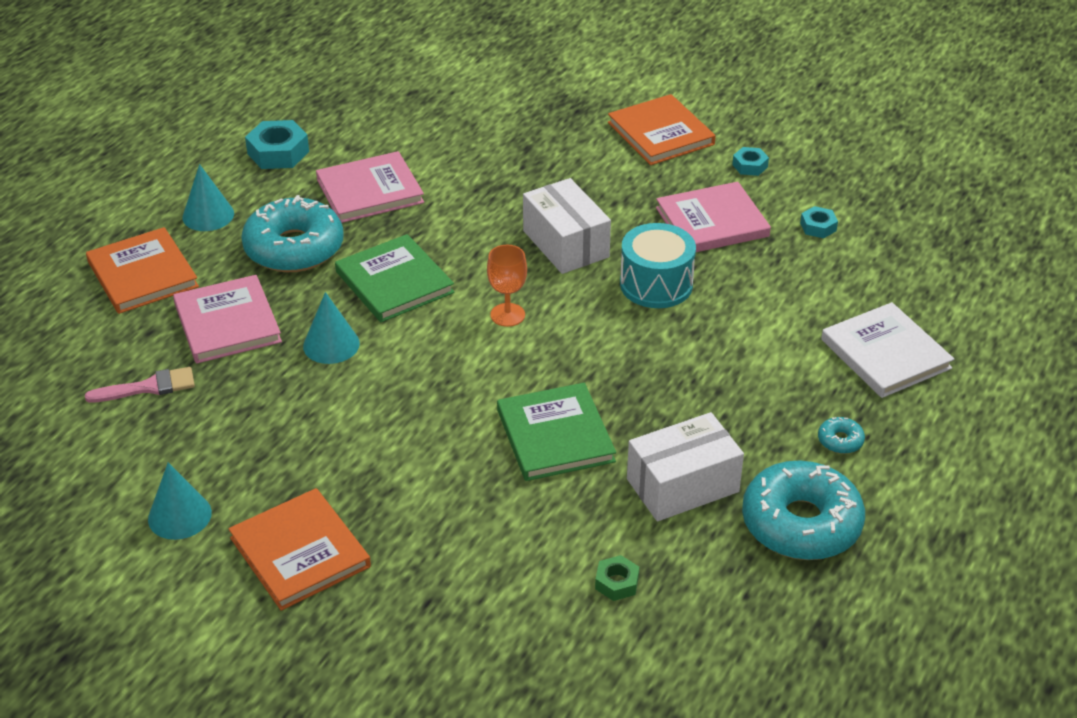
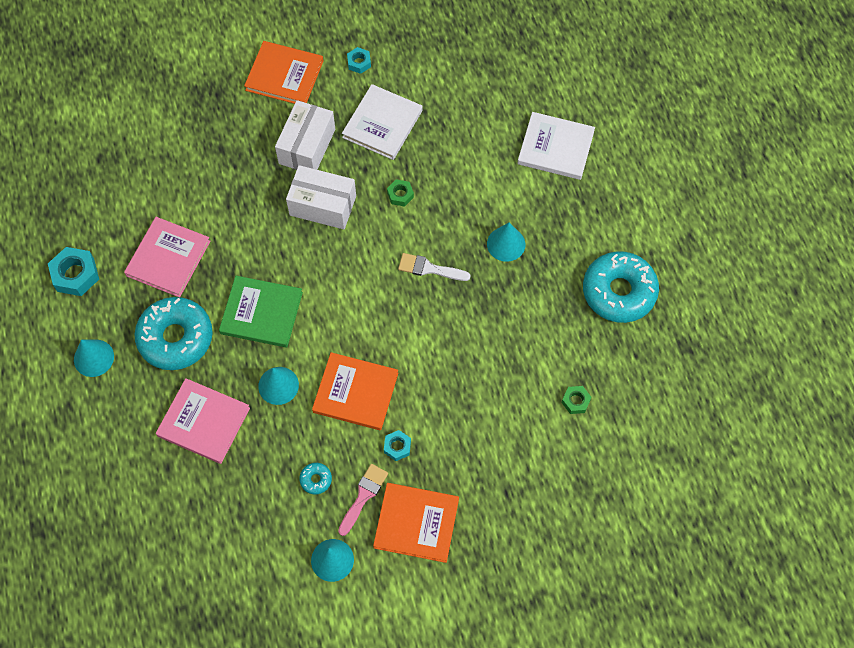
camera: 45 degrees left, 25 degrees up
(142, 274) = (111, 433): orange book -> orange book (355, 392)
(148, 387) = (215, 502): pink brush -> pink brush (363, 496)
(507, 315) = (347, 283): orange goblet -> none
(555, 436) = (457, 341): green book -> none
(606, 359) = (429, 268): none -> white brush
(656, 284) = (400, 195): turquoise drum -> green nut
(682, 485) = (546, 317): white box -> white box (307, 146)
(712, 222) = (382, 124): pink book -> white book
(719, 394) = (506, 244): none -> turquoise cone
(818, 227) = (439, 82): turquoise nut -> turquoise nut (397, 447)
(840, 441) = (588, 224): turquoise donut -> turquoise donut (316, 479)

